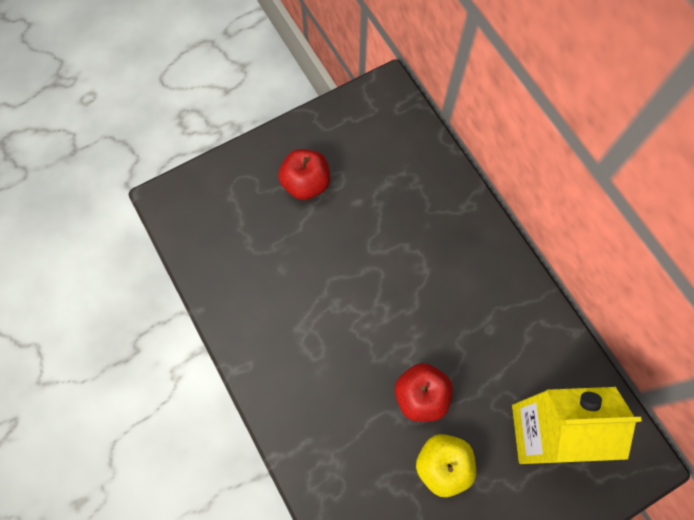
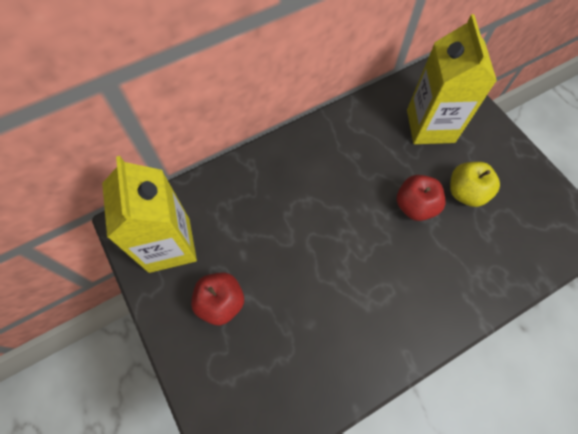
camera: 90 degrees left, 5 degrees down
(367, 131) = (169, 245): none -> yellow carton

